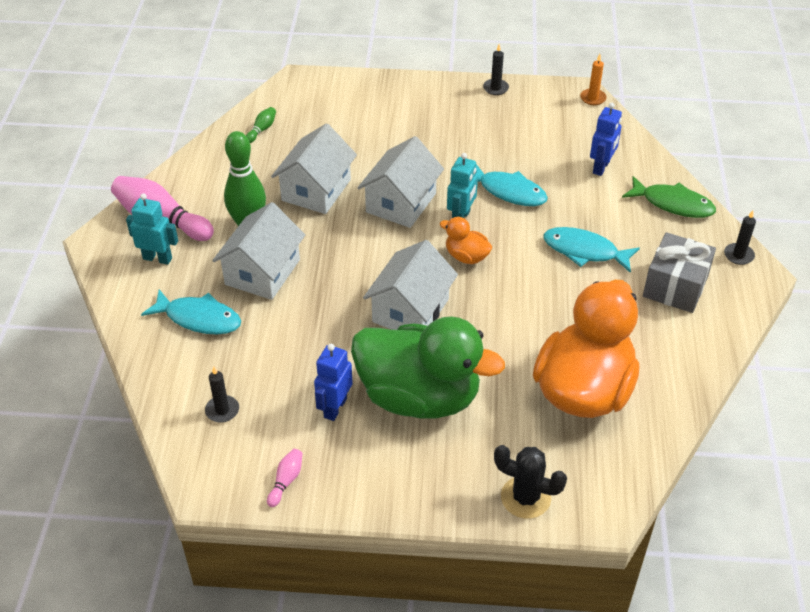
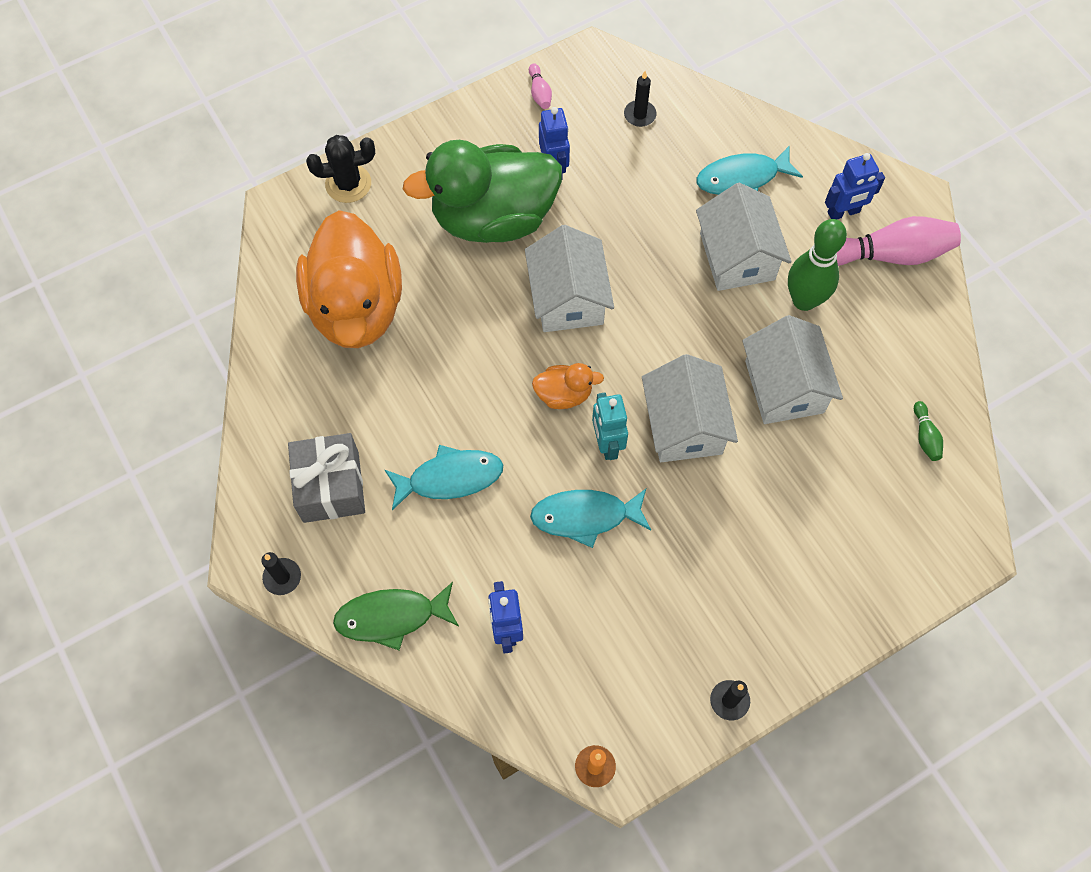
camera: 145 degrees right, 20 degrees up
(157, 258) = (843, 212): turquoise robot -> blue robot

